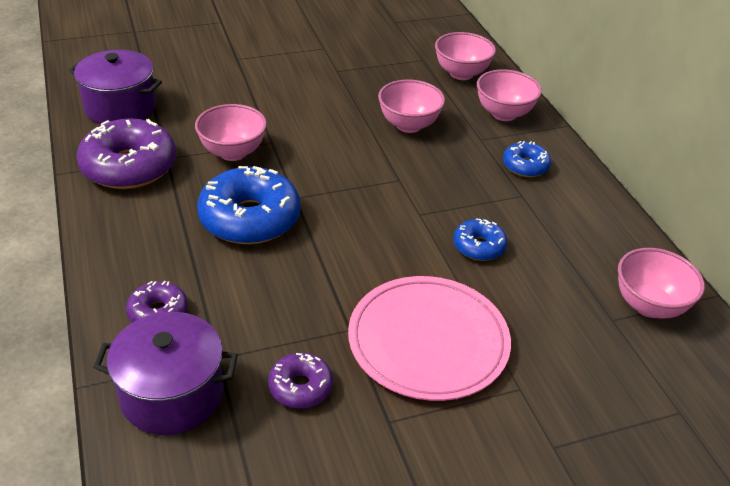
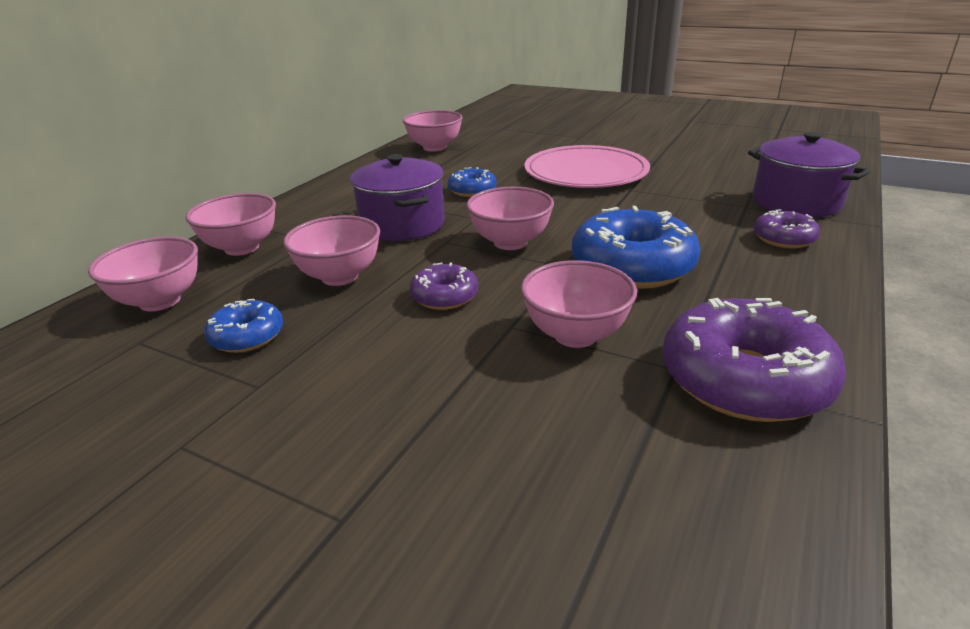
camera: 130 degrees left, 10 degrees down
(120, 107) = (698, 516): purple pot -> purple pot (402, 224)
(300, 387) = (696, 181): purple donut -> purple donut (444, 296)
(356, 200) = (510, 242): none -> pink bowl
(525, 166) = (332, 211): blue donut -> blue donut (247, 336)

